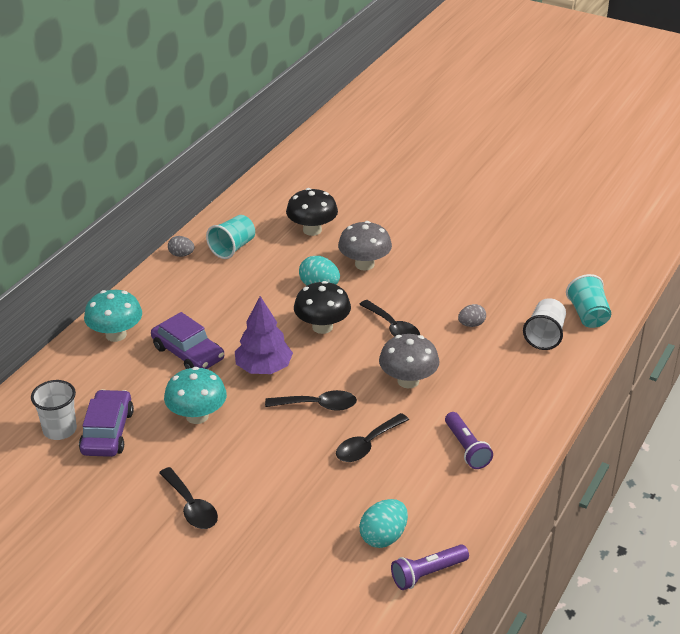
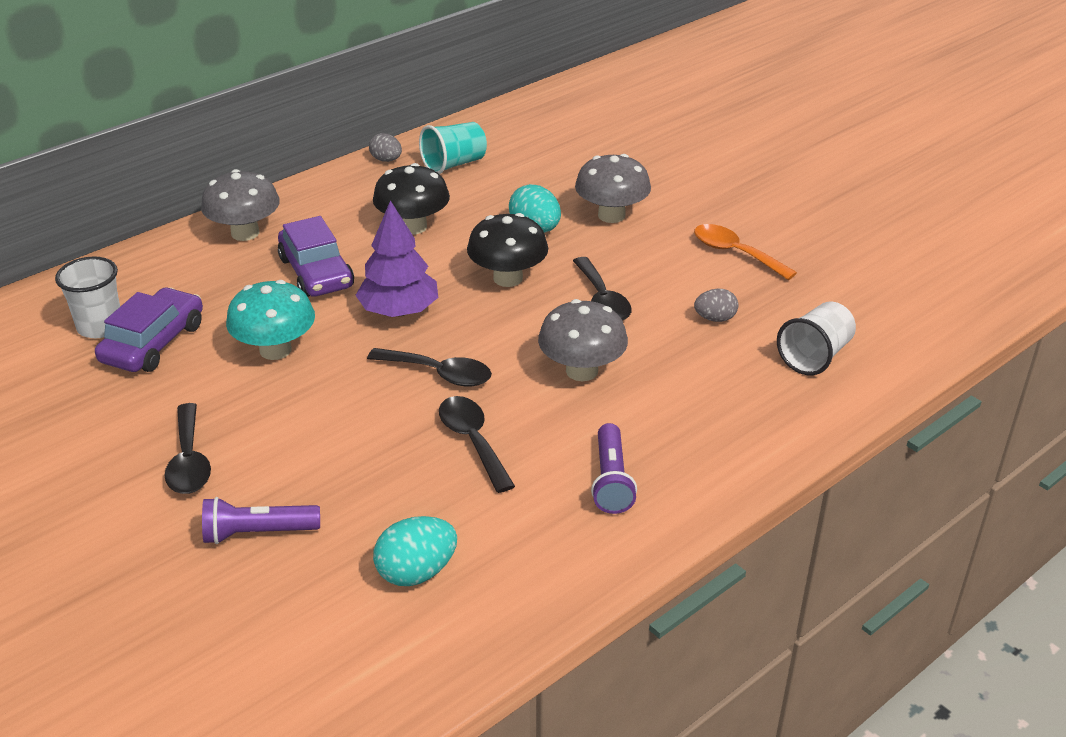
camera: 20 degrees right, 0 degrees up
(116, 335) = (245, 233): turquoise mushroom -> grey mushroom
(312, 230) = (568, 163): black mushroom -> black mushroom (413, 227)
(367, 445) = (473, 441): black spoon -> black spoon turned 90 degrees clockwise
(427, 573) = (447, 643): purple flashlight -> purple flashlight (258, 533)
(459, 274) = (735, 253): none -> orange spoon
(588, 315) = (896, 343): turquoise cup -> none

